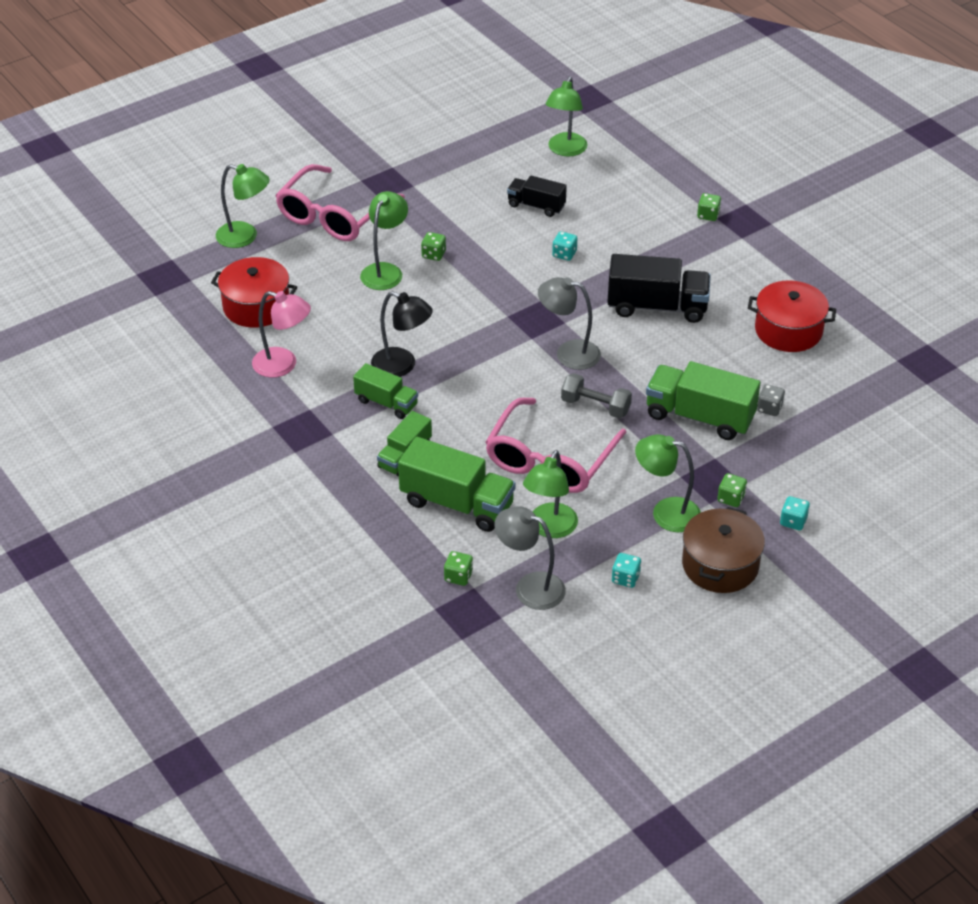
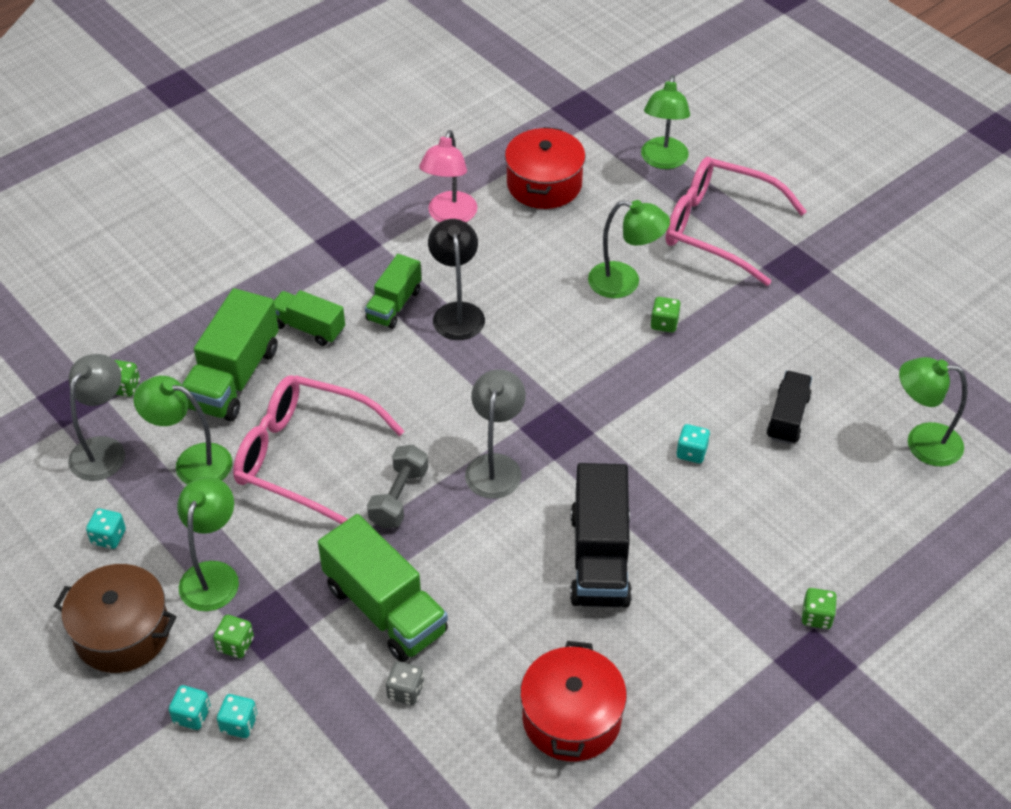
camera: 85 degrees right, 5 degrees up
(402, 366) = (457, 312): black lamp -> black lamp turned 150 degrees clockwise
(699, 417) = (385, 609): green truck -> green truck turned 120 degrees clockwise
(799, 495) = (239, 724): none -> turquoise dice

